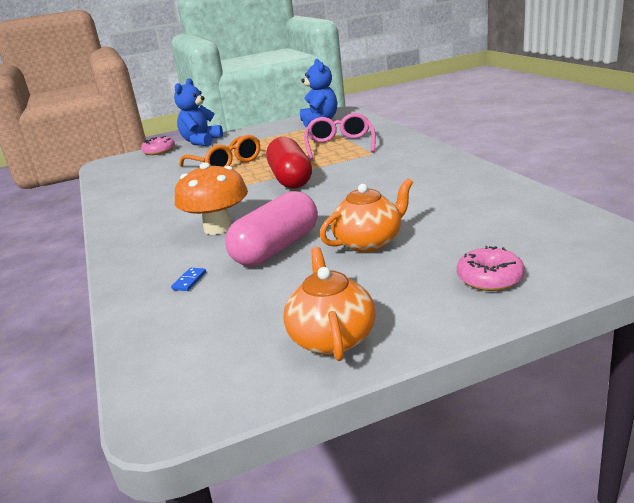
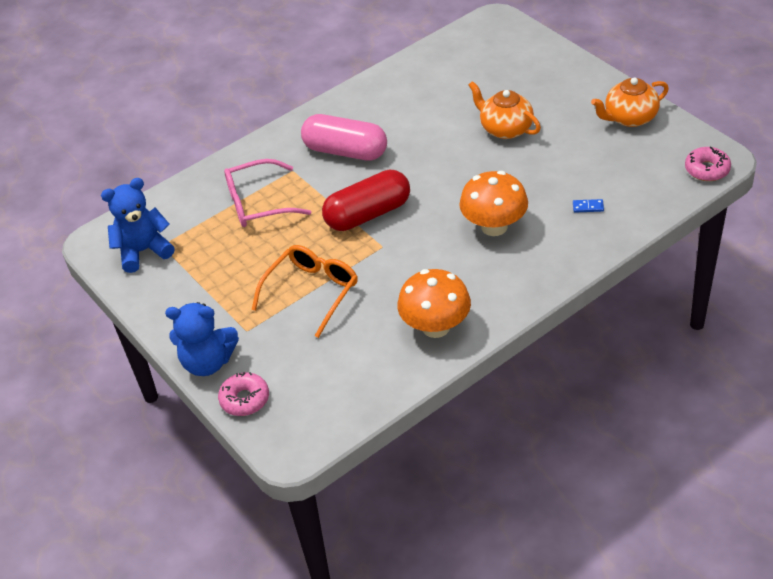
camera: 105 degrees left, 20 degrees up
(136, 201) = (435, 327): none -> orange mushroom
(276, 248) = (525, 176): pink capsule -> pink capsule (345, 151)
(489, 278) = (544, 70): pink donut -> pink donut (707, 169)

